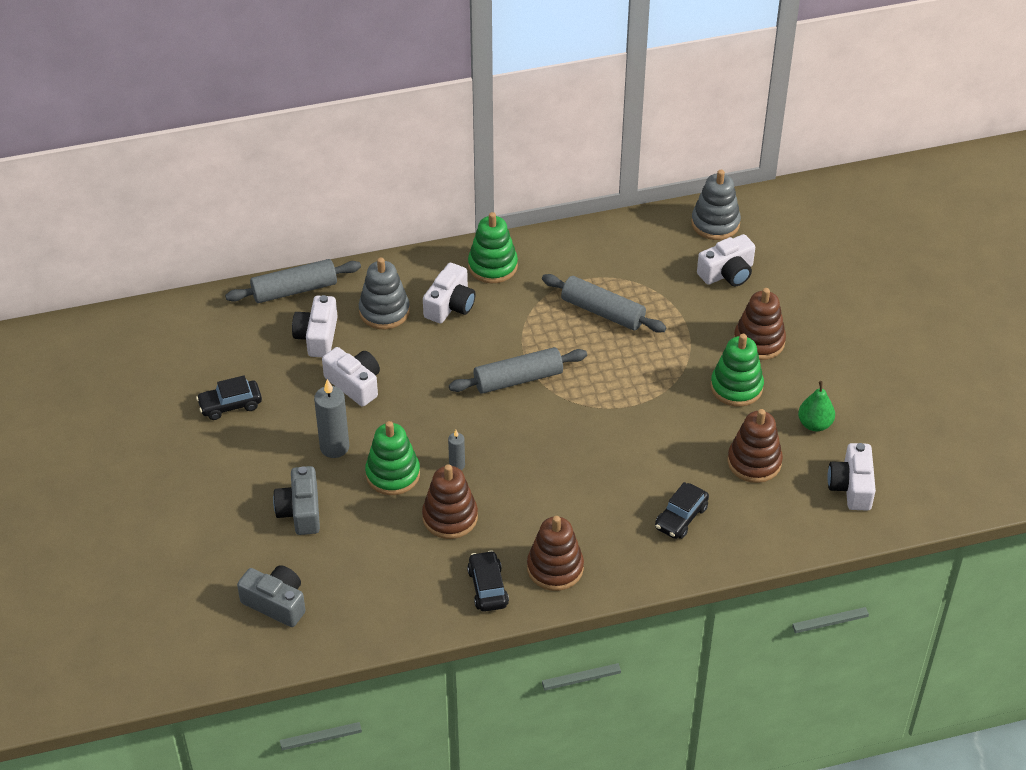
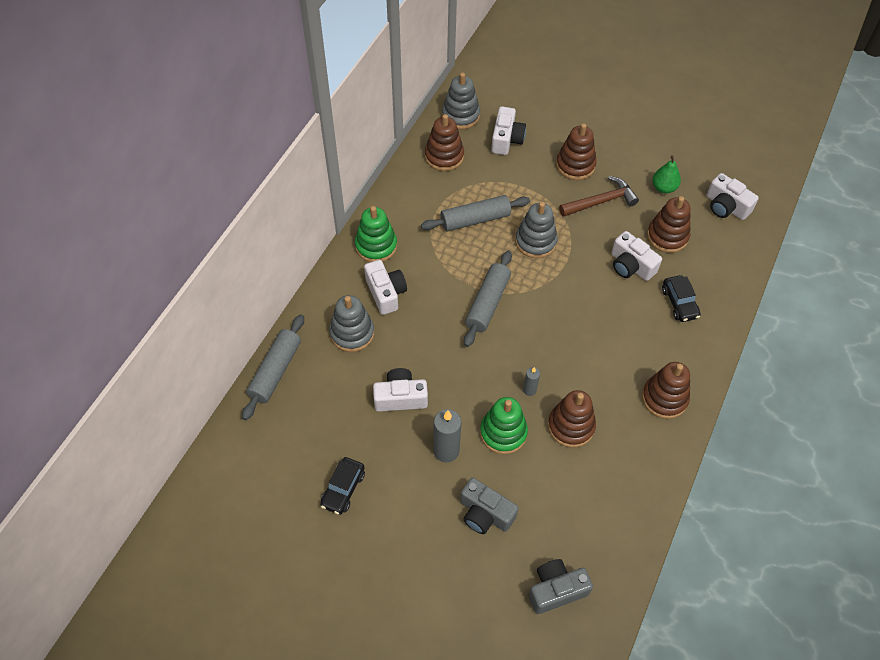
camera: 50 degrees left, 10 degrees up
(317, 336) = (334, 388): white camera -> white camera (631, 266)
(487, 587) = (649, 448): black car -> none
(628, 369) = (535, 241): none -> grey stacking toy
(650, 244) = (444, 156): none -> brown stacking toy
(736, 387) = (601, 201): green stacking toy -> brown hammer

